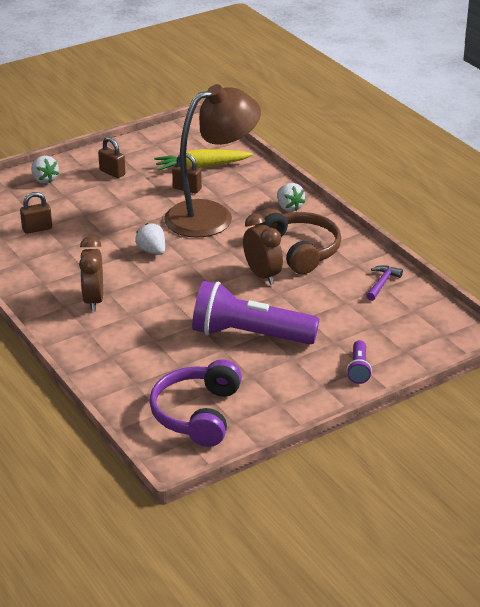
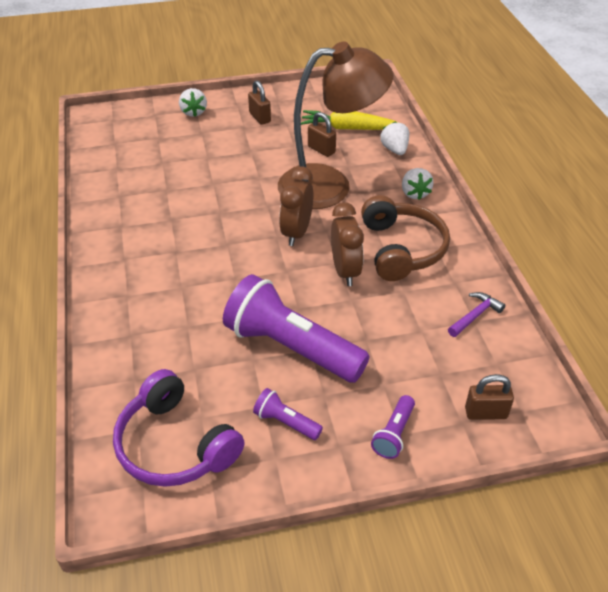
camera: 20 degrees right, 10 degrees up
(37, 229) = (154, 163): brown padlock -> brown padlock (485, 413)
(93, 300) = (156, 259): brown clock -> brown clock (296, 233)
(152, 251) = (247, 213): white strawberry -> white strawberry (394, 150)
(197, 414) = (175, 445): purple headphones -> purple headphones turned 75 degrees counterclockwise
(274, 381) = (286, 422): none -> purple flashlight

